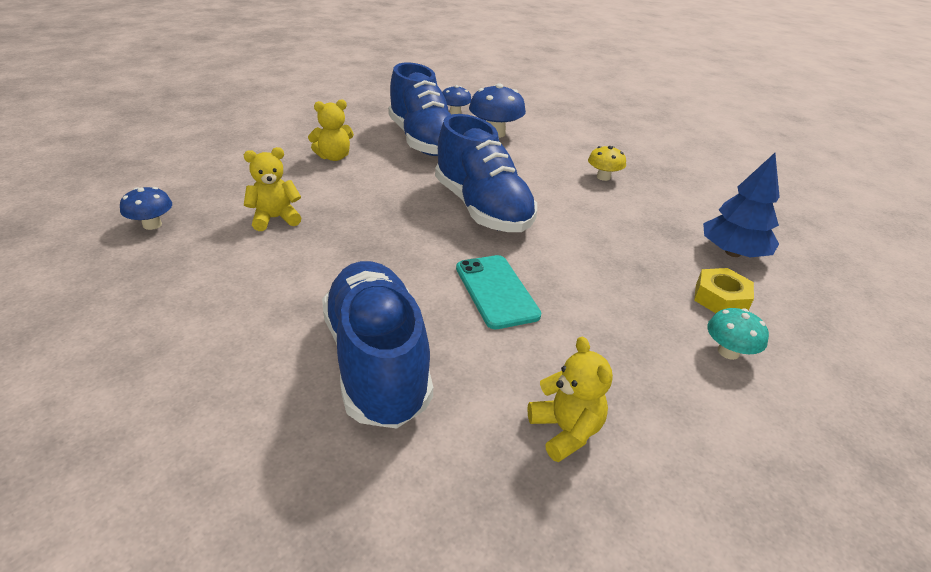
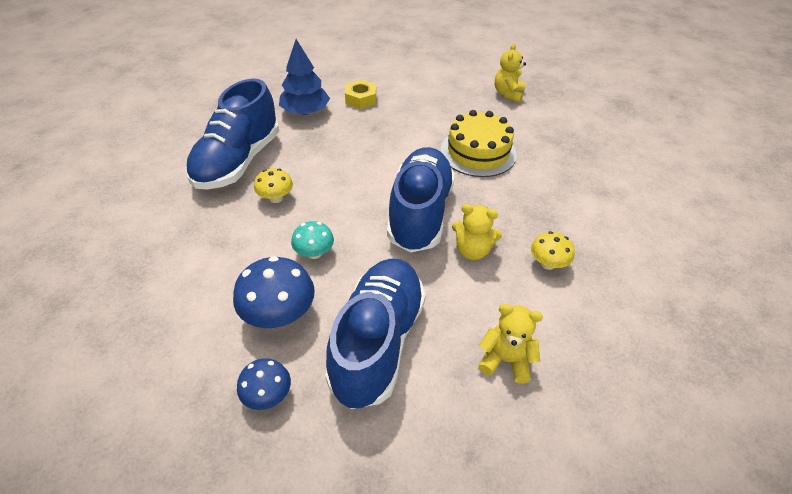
camera: 140 degrees left, 10 degrees up
(152, 225) = (721, 325): blue mushroom -> none
(275, 218) = (603, 282): yellow teddy bear -> yellow teddy bear (472, 250)
(334, 214) = (548, 263): none -> yellow mushroom
(377, 361) = (573, 147): blue shoe -> blue shoe (238, 161)
(496, 291) = (478, 152): turquoise phone -> yellow cake
(728, 352) = (399, 84): turquoise mushroom -> turquoise mushroom (314, 253)

